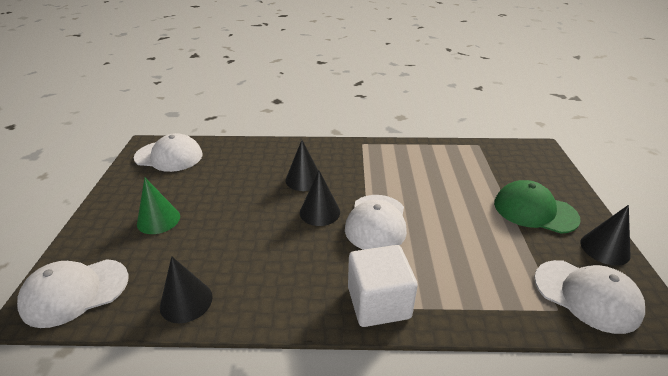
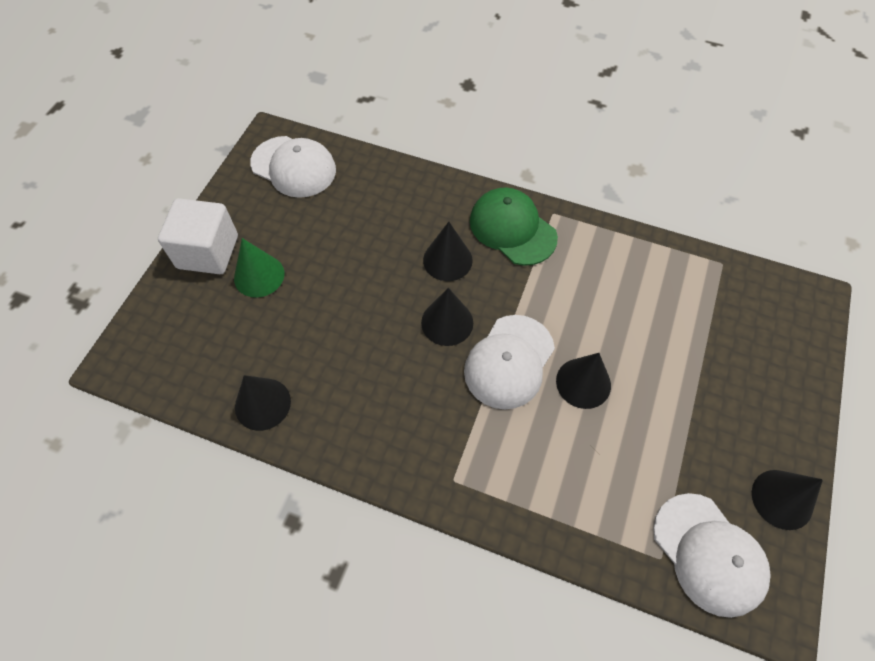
camera: 20 degrees right, 25 degrees up
(75, 292) = (158, 353): white cap -> none
(378, 302) = (461, 476): white cube -> white cube (208, 252)
(434, 221) = (583, 383): none -> black cone
(534, 210) = (728, 409): green cap -> green cap (512, 228)

